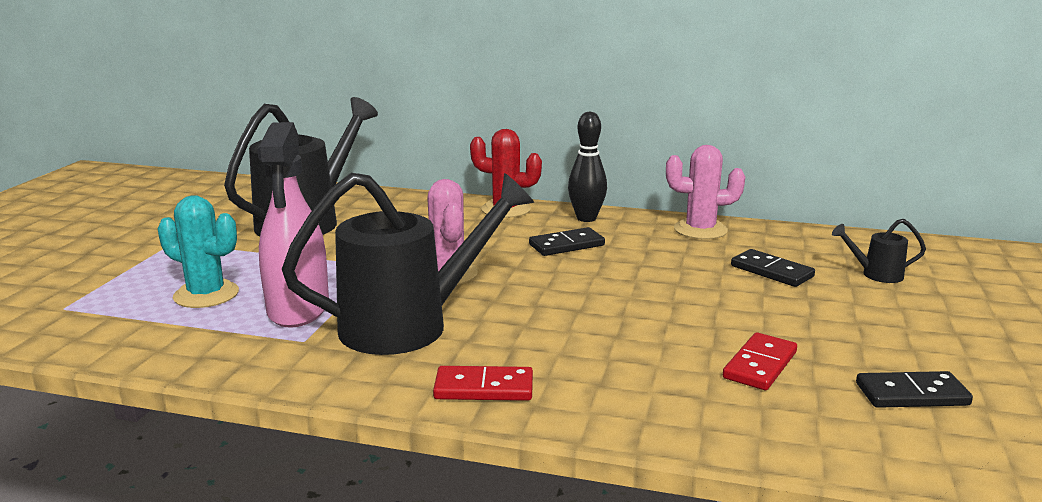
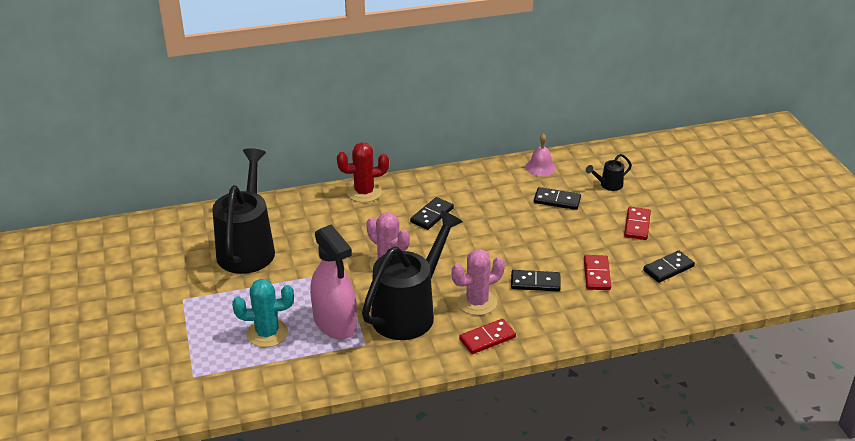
camera: 30 degrees left, 15 degrees up
(586, 218) = (421, 185): black bowling pin -> none
(640, 346) = (535, 283): none -> black domino
(700, 230) = (495, 175): pink cactus -> pink cactus (477, 302)
(778, 236) = (540, 167): none -> pink bell
(891, 327) = (637, 225): none -> red domino

